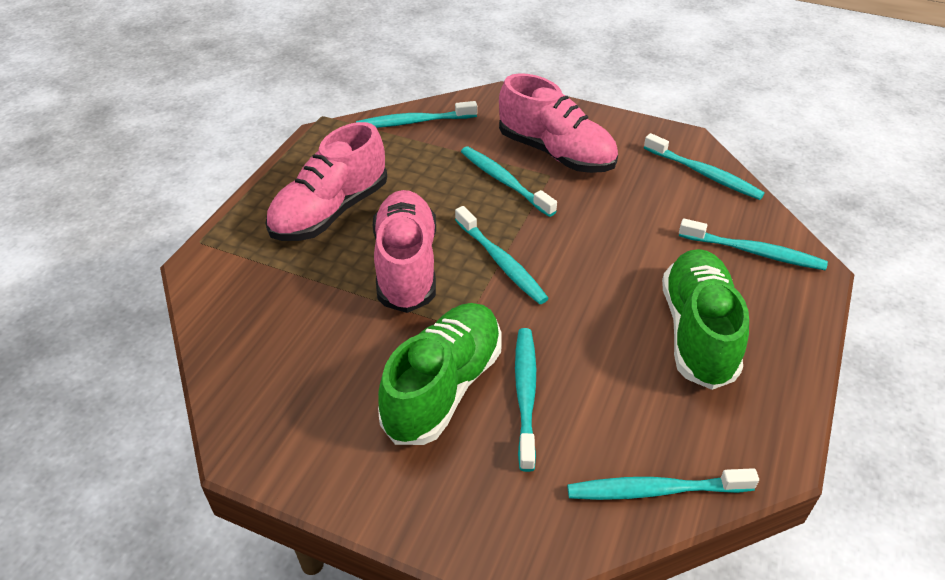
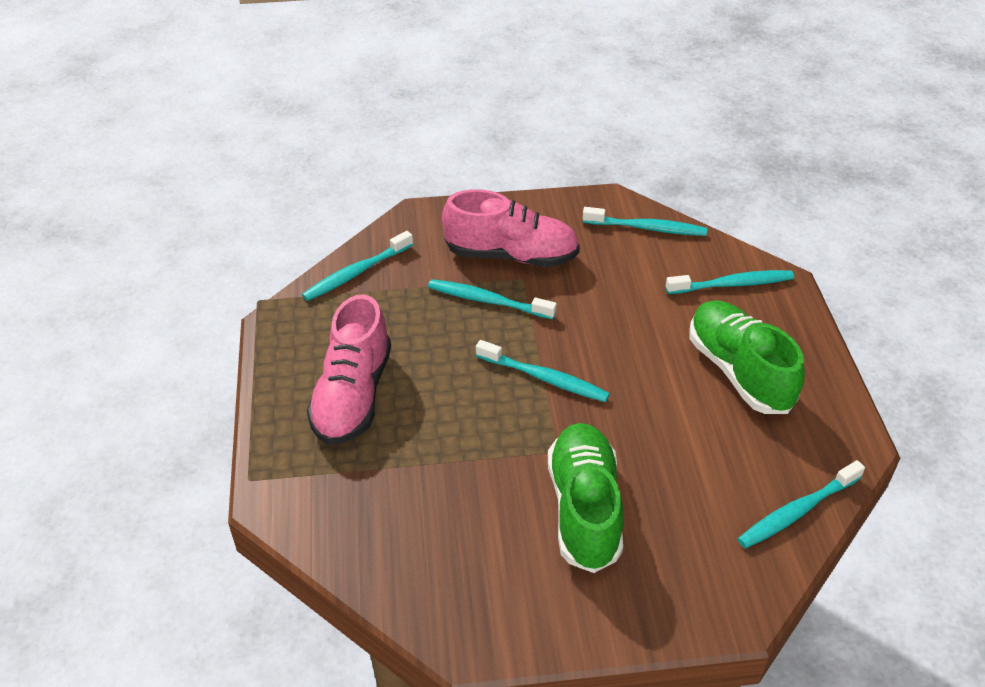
camera: 30 degrees left, 0 degrees up
(406, 266) = (466, 417): pink shoe -> none
(525, 394) = (651, 483): turquoise toothbrush -> none

